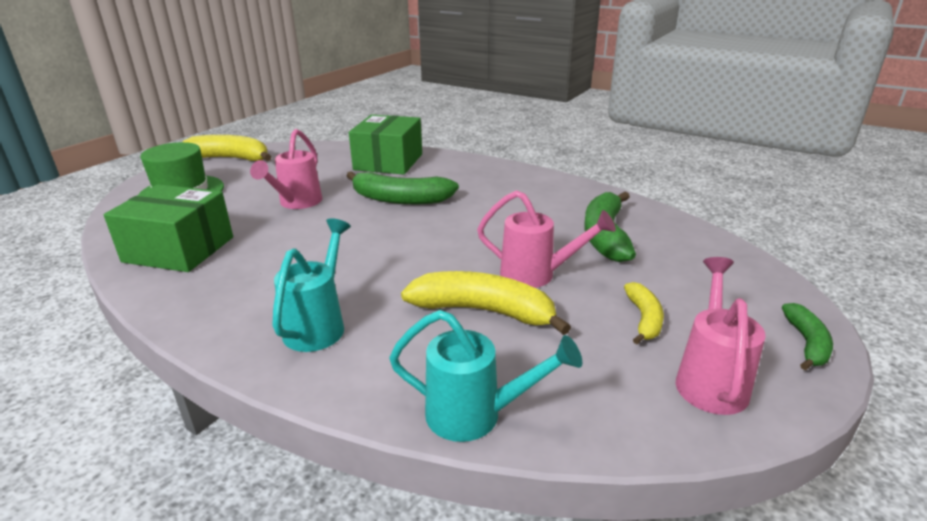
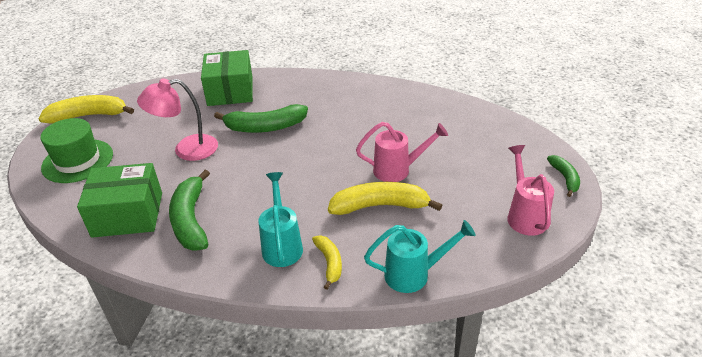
camera: 20 degrees left, 10 degrees up
(296, 203) = (186, 150): pink watering can -> pink lamp
(605, 236) = (425, 127): green banana -> green banana (190, 220)
(644, 319) = (475, 186): yellow banana -> yellow banana (329, 263)

